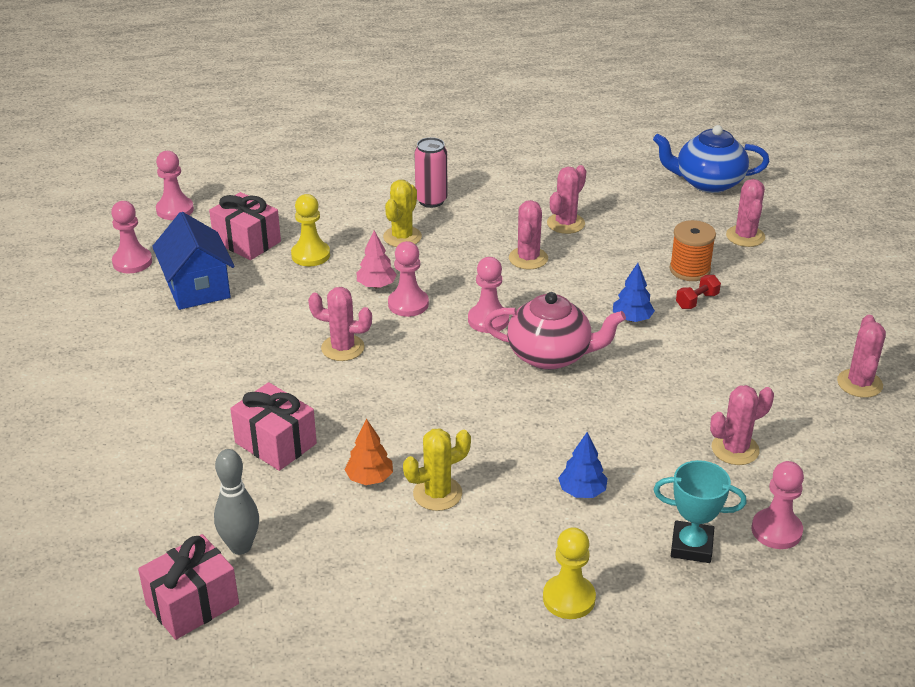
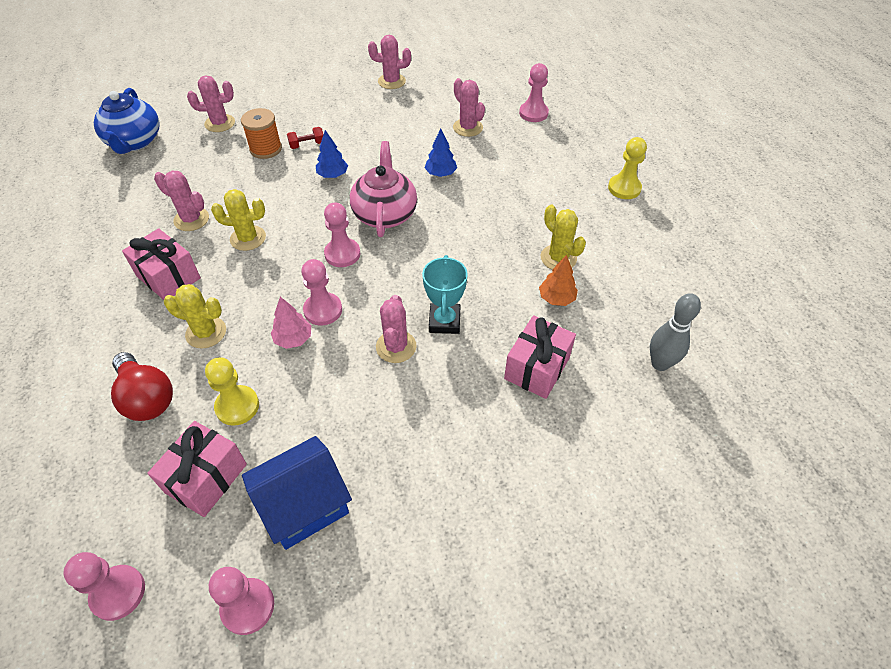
camera: 100 degrees left, 15 degrees up
(192, 604) = (729, 379): pink gift -> pink gift (168, 277)
(339, 211) = (147, 398): none -> red light bulb
(431, 201) = (136, 319): pink can -> none
(528, 258) = (248, 238): pink cactus -> yellow cactus
(582, 491) = (529, 188): blue tree -> blue tree (441, 173)
(691, 546) = (559, 143): turquoise trophy -> turquoise trophy (444, 321)
(697, 301) = (307, 145): red dumbbell -> red dumbbell turned 60 degrees counterclockwise

